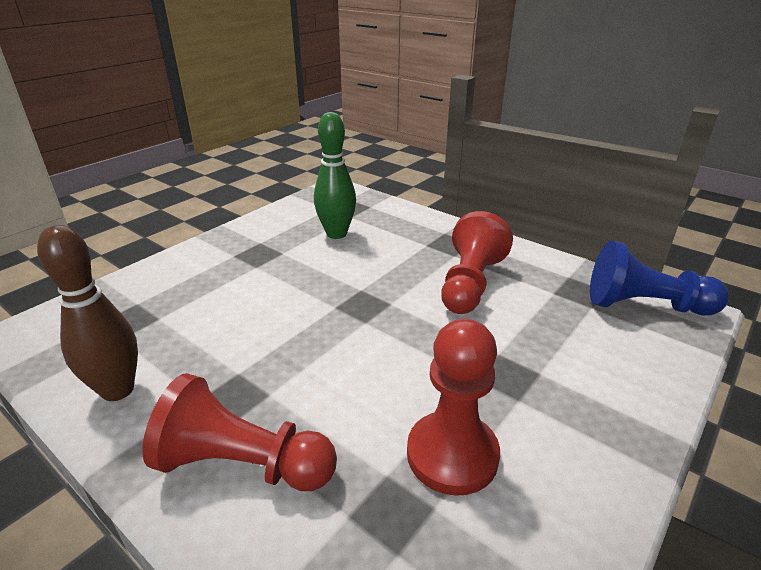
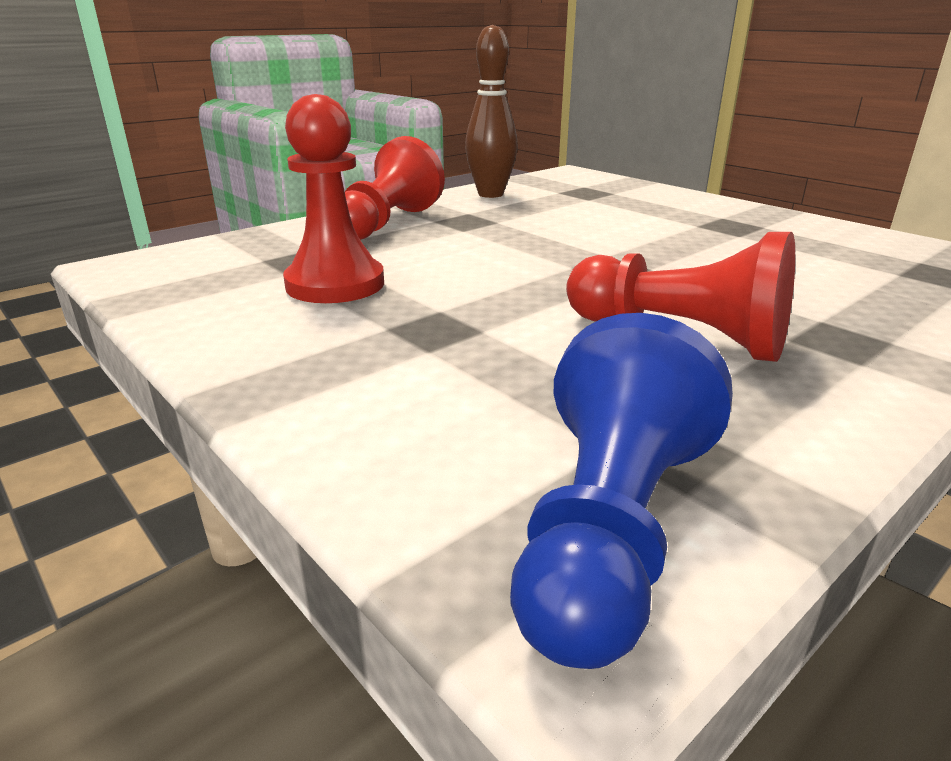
camera: 100 degrees right, 5 degrees down
(336, 234) = (818, 261): green bowling pin -> none

